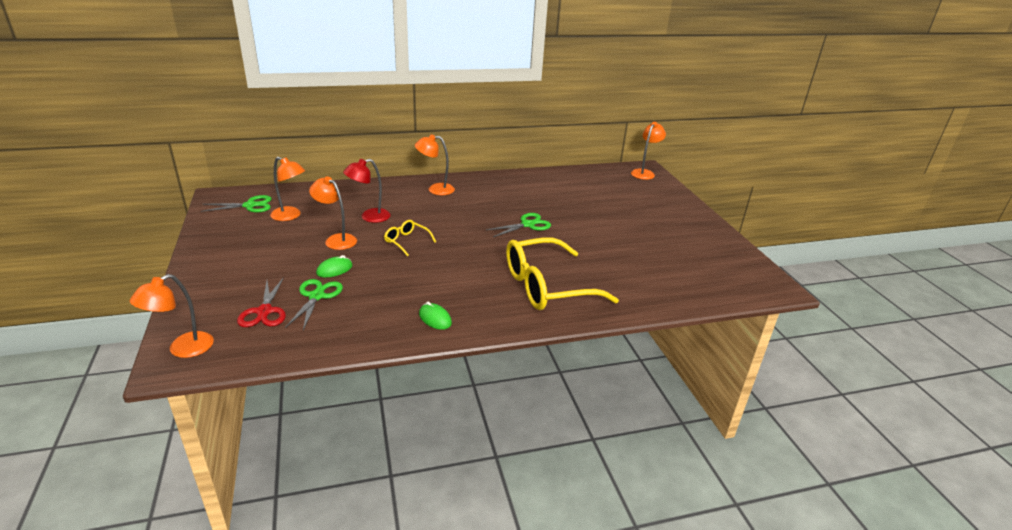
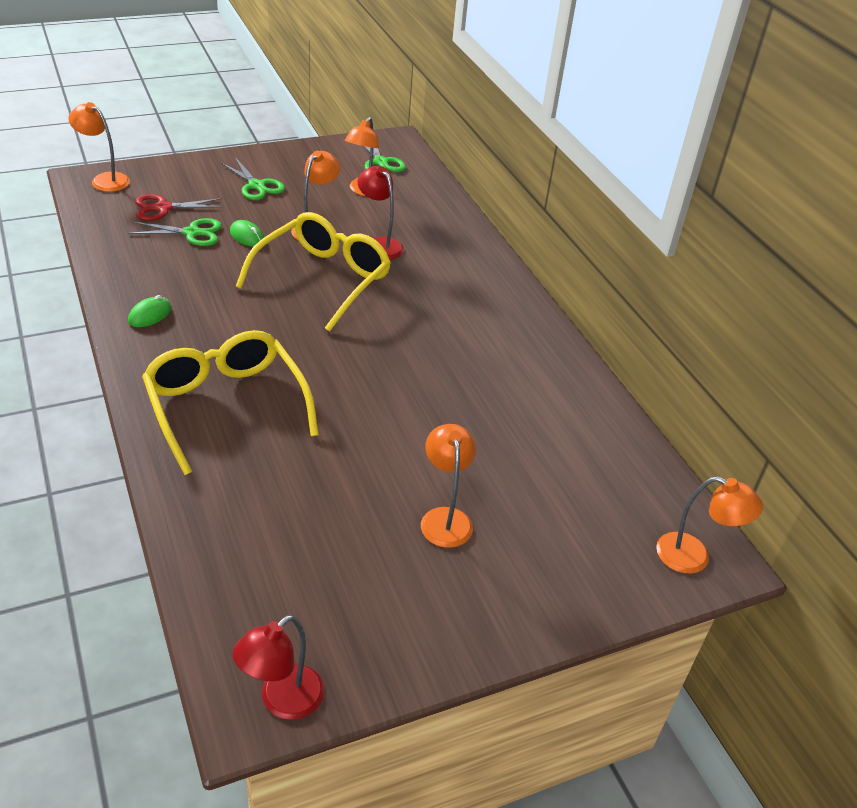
camera: 80 degrees right, 10 degrees up
(406, 241) = (323, 279): yellow glasses -> yellow glasses, size x2.23
(435, 189) = (485, 290): orange lamp -> orange lamp (445, 518)
(528, 225) = (402, 386): green scissors -> green scissors (257, 186)
(765, 277) = (282, 701): none -> red lamp

